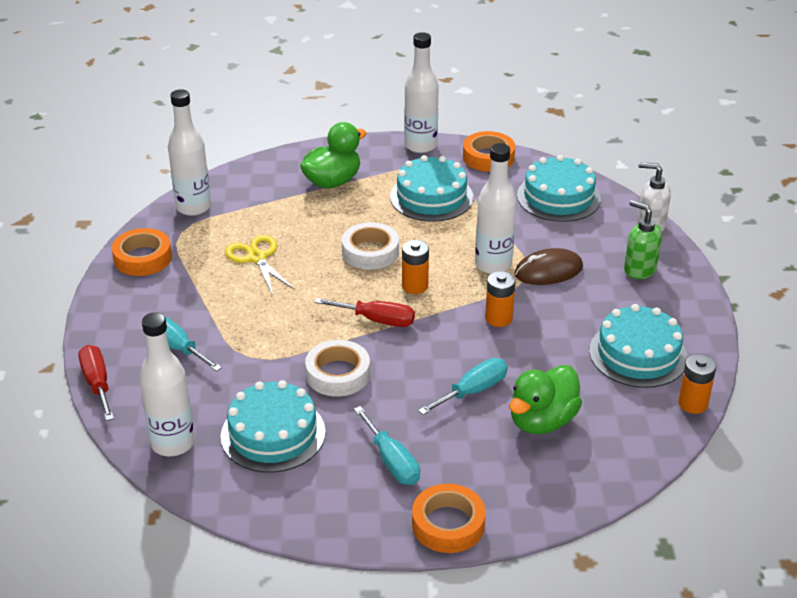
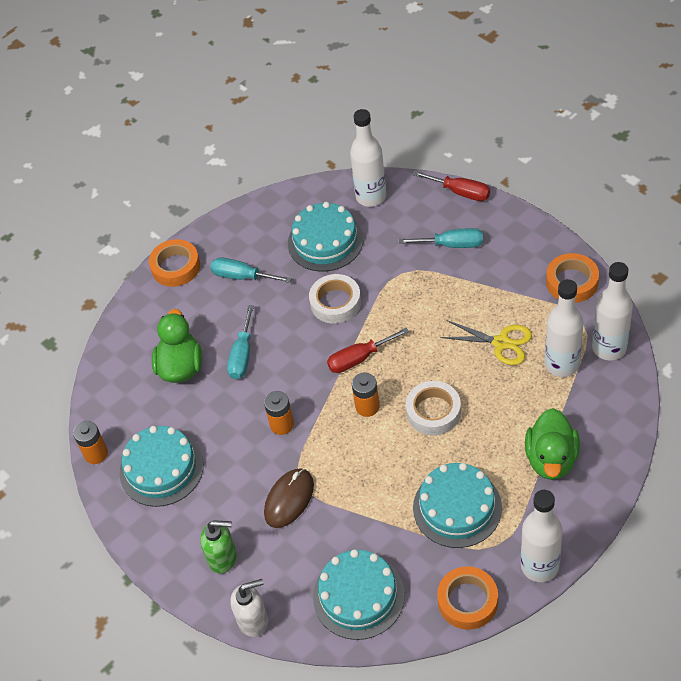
camera: 145 degrees right, 15 degrees up
(493, 265) = (334, 472): white bottle -> white bottle (562, 364)

